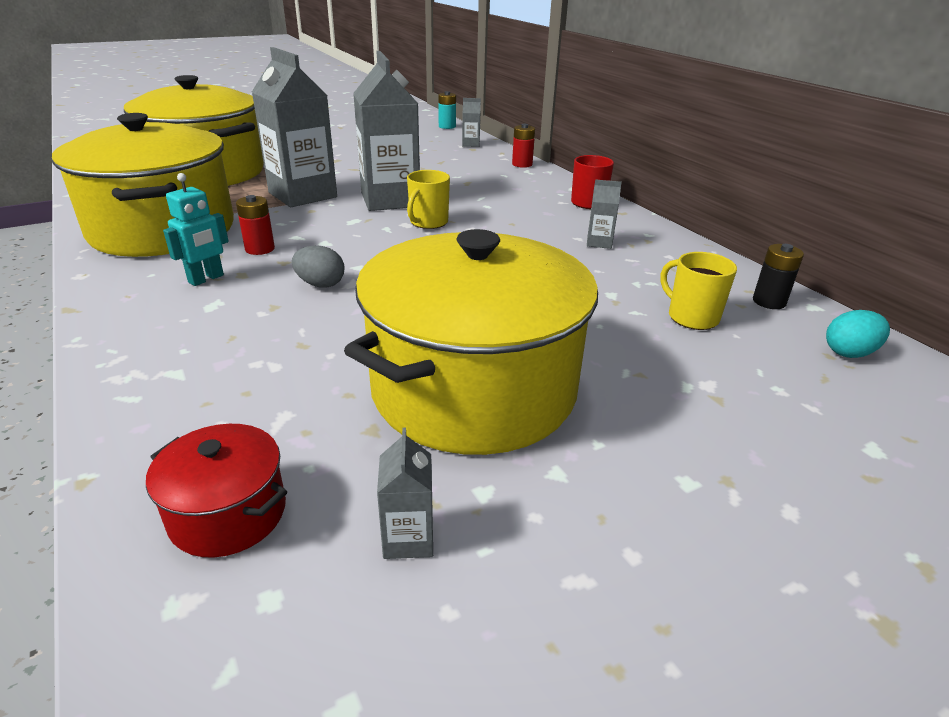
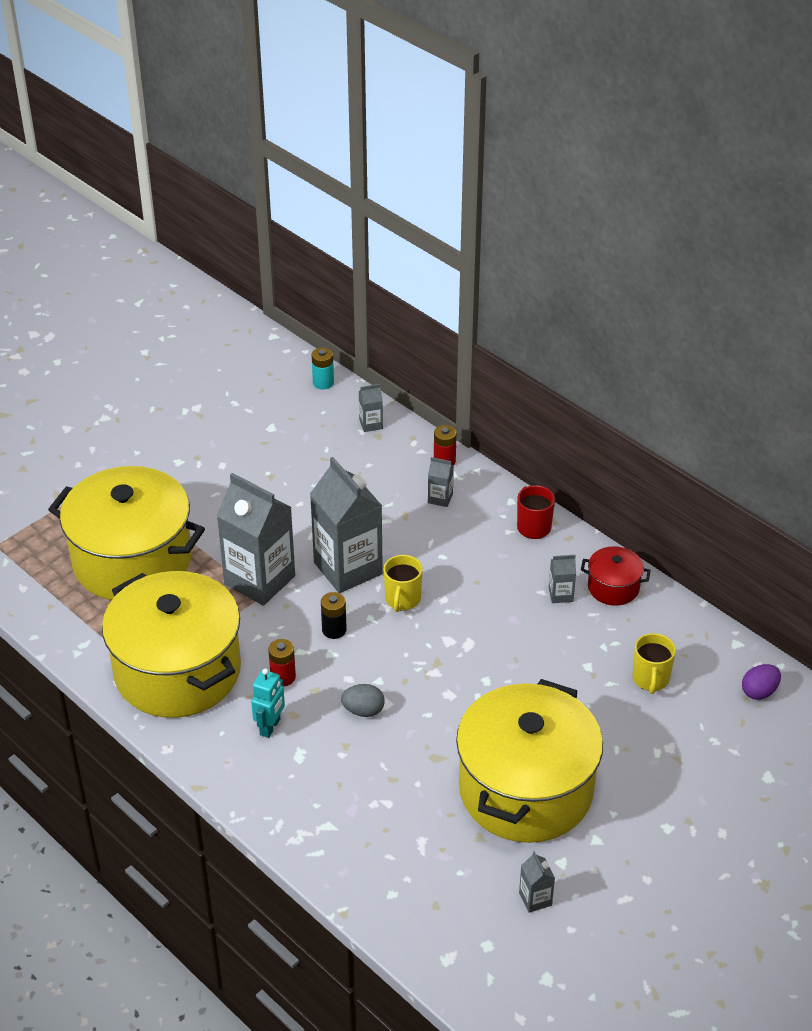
camera: 15 degrees left, 10 degrees up
(228, 513) = (436, 910): red pot -> red pot (613, 587)
(506, 179) = (440, 498): none -> grey carton
(691, 317) = (650, 679): yellow mug -> yellow mug turned 120 degrees counterclockwise
(769, 302) = (704, 645): black battery -> black battery (334, 630)
(849, 353) = (759, 692): turquoise egg -> purple egg

